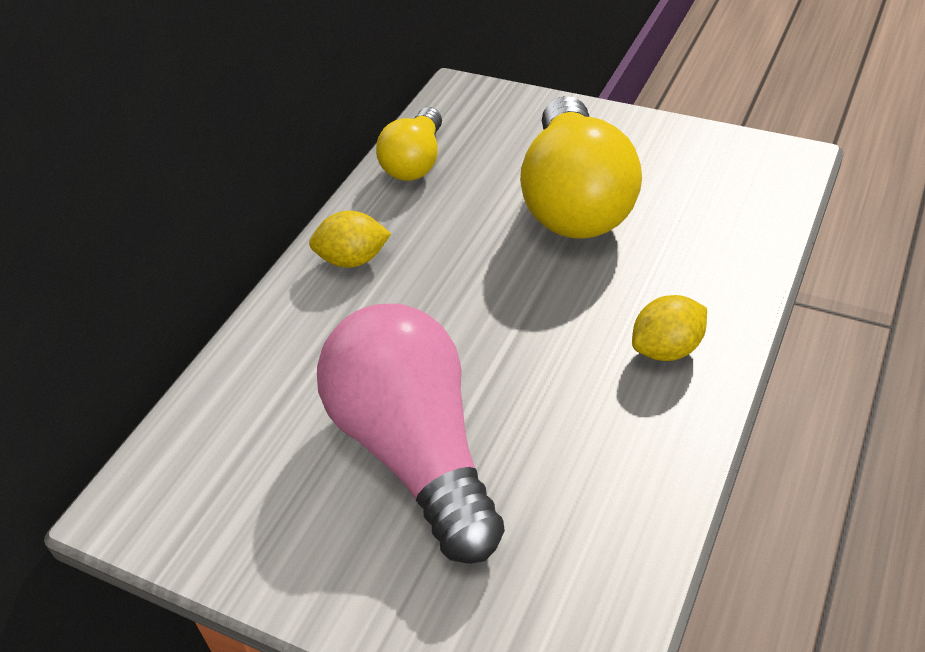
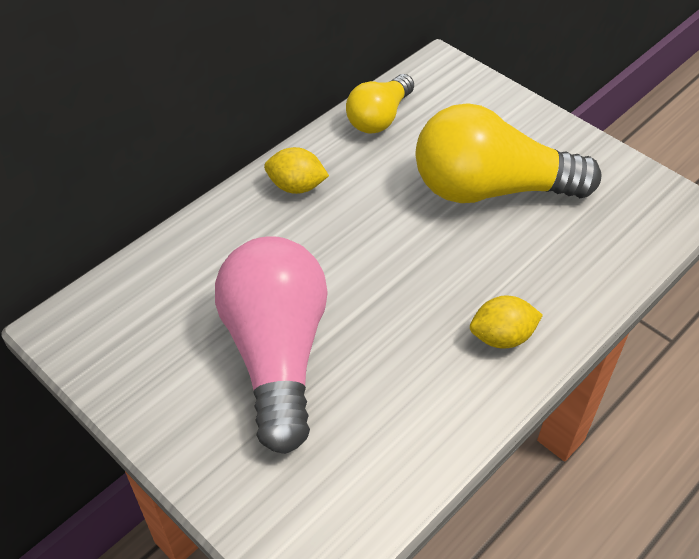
camera: 15 degrees right, 5 degrees up
(575, 200) = (490, 189): yellow light bulb -> yellow light bulb turned 75 degrees clockwise

